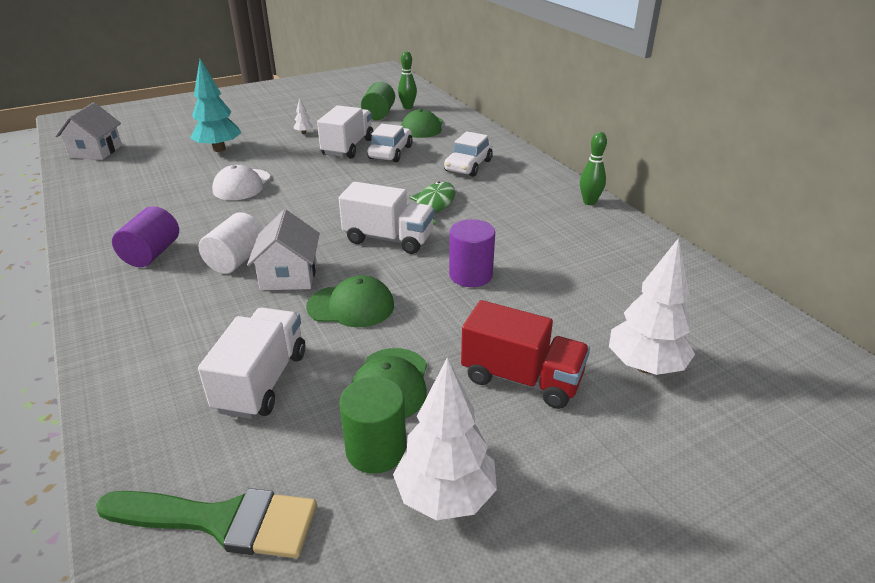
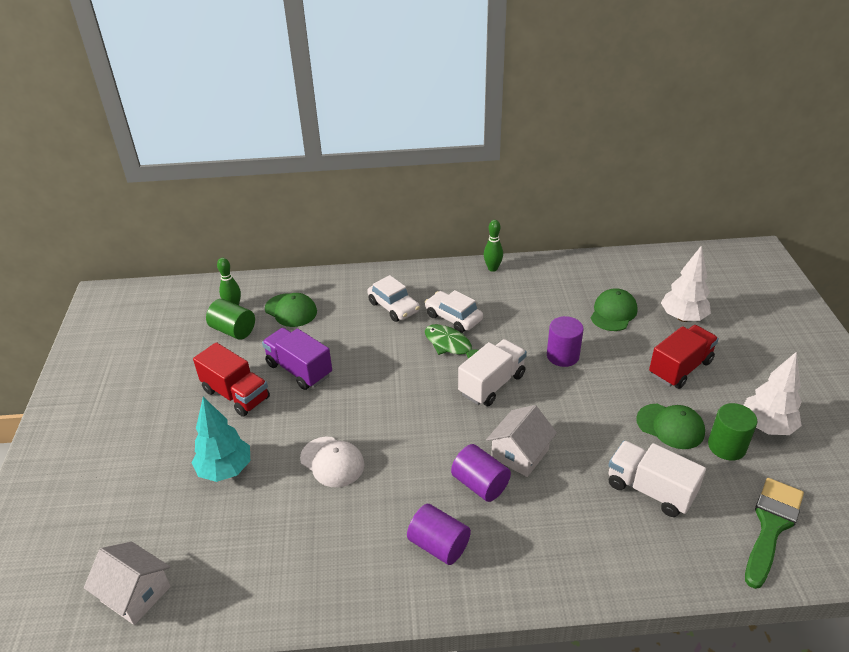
camera: 65 degrees left, 5 degrees up
(236, 260) = (480, 484): white cylinder -> purple cylinder
(289, 275) = (520, 454): white house -> white house turned 75 degrees counterclockwise
(304, 133) = (236, 394): white tree -> red truck
(348, 147) = (299, 370): white truck -> purple truck
(351, 306) = (577, 426): green cap -> green cap (613, 312)
(390, 152) = (332, 344): white car -> white car (453, 318)

